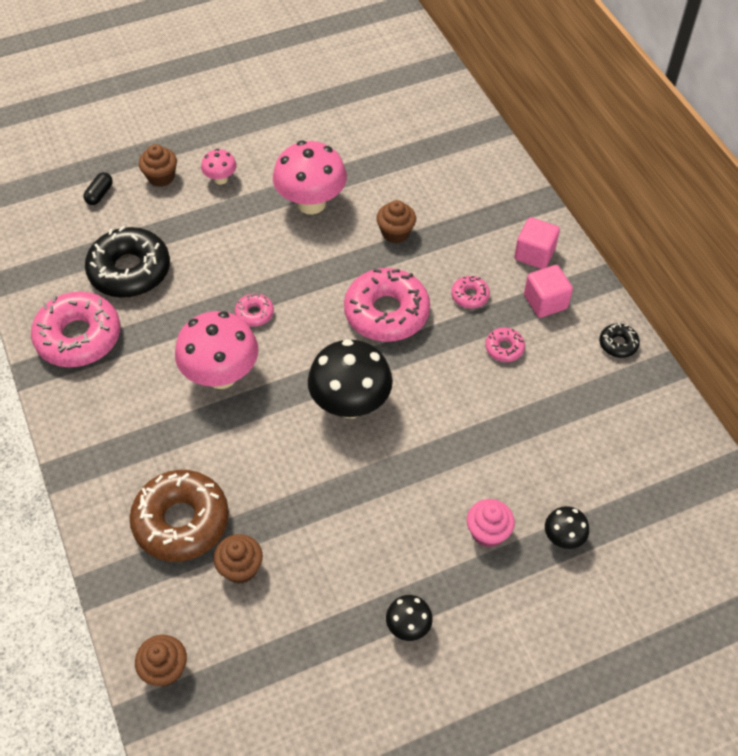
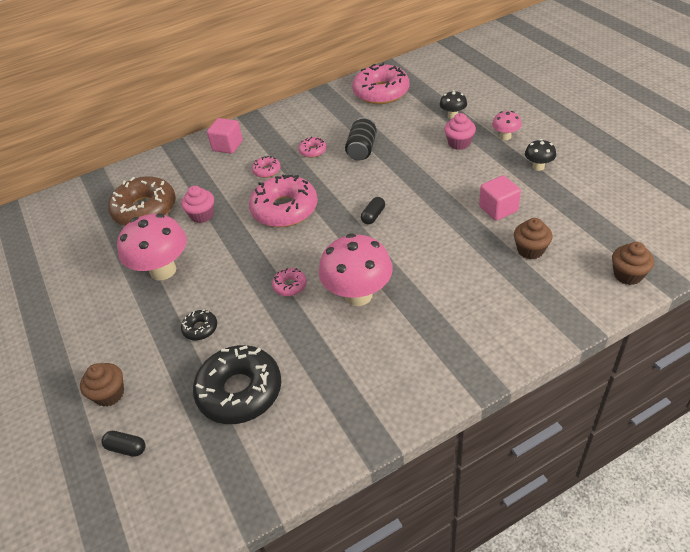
camera: 90 degrees left, 10 degrees down
(79, 337) = (328, 415): pink donut -> pink donut (381, 92)
(181, 521) = (504, 291): brown donut -> brown donut (145, 209)
(220, 179) = (121, 342): pink mushroom -> pink mushroom (505, 136)
(350, 404) = (373, 216): black mushroom -> black capsule
(395, 233) = (202, 215): brown cupcake -> pink cupcake
(496, 406) = (362, 149): none -> black can
(545, 302) = (271, 137): pink cube -> pink cube (498, 209)
(618, 344) = (304, 107): black donut -> black donut (200, 328)

